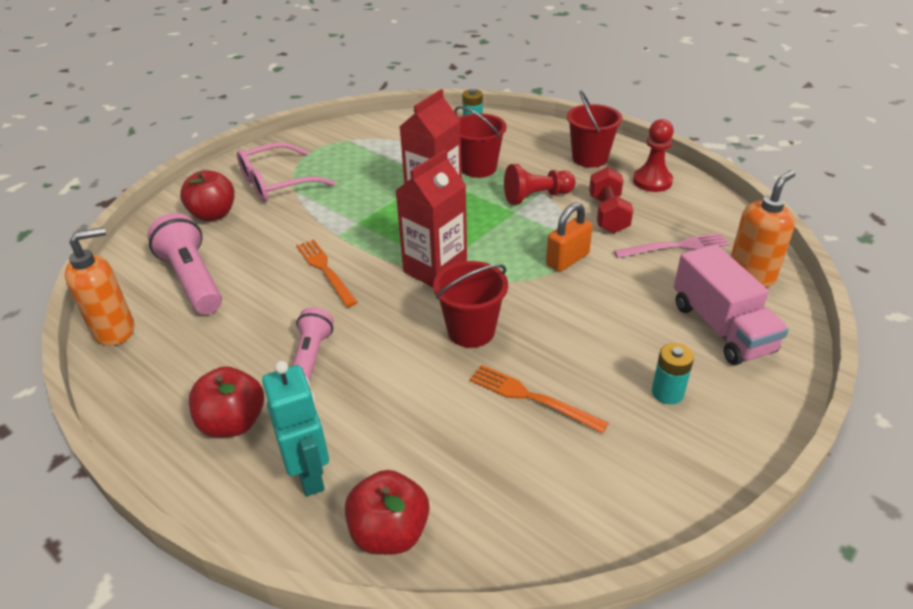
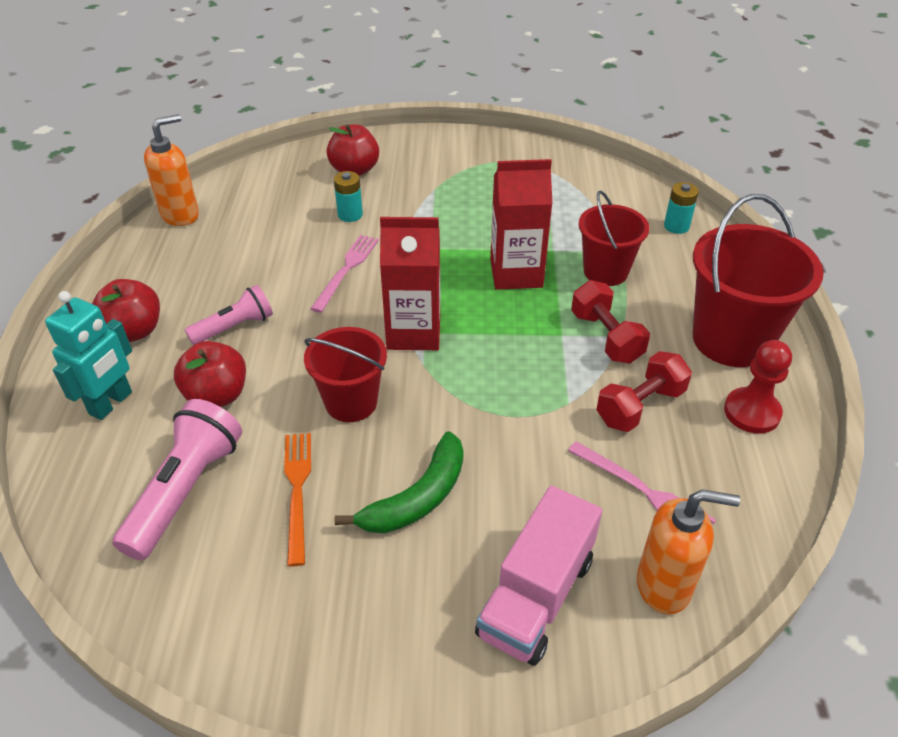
camera: 50 degrees right, 5 degrees up
(115, 331) = (181, 215): orange soap dispenser -> orange soap dispenser turned 60 degrees counterclockwise
(192, 280) = (267, 212): pink flashlight -> pink flashlight (185, 491)
(277, 183) = (433, 173): pink glasses -> none
(325, 270) = (346, 270): orange fork -> pink fork
(389, 533) = (83, 482): red apple -> red apple (217, 396)
(536, 197) = (606, 337): red pawn -> red dumbbell
(567, 260) = (524, 414): orange padlock -> none
(589, 158) = (731, 339): red bucket -> red bucket, size x1.59
(595, 340) = (417, 498): none -> green banana
(667, 393) = (388, 593): turquoise battery -> turquoise battery (350, 215)

